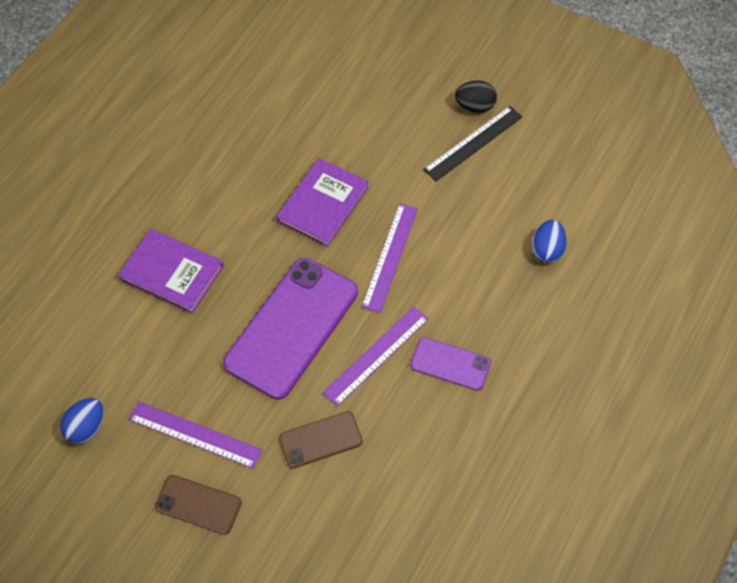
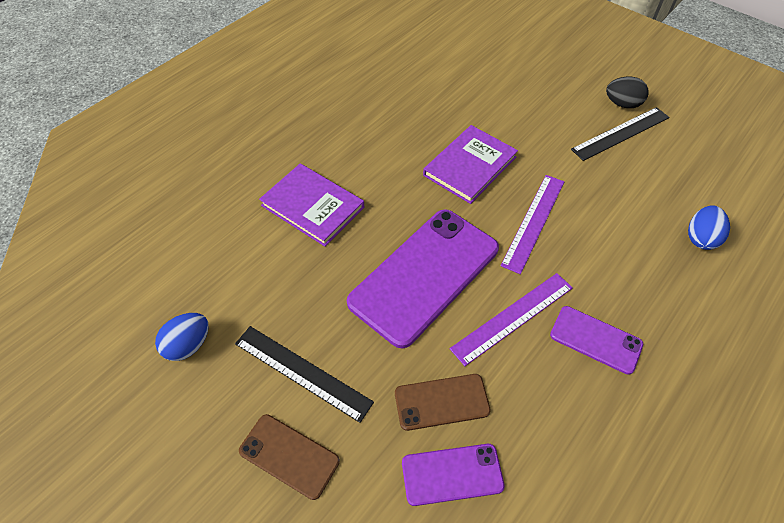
camera: 10 degrees right, 5 degrees down
(195, 434) = (302, 372): purple ruler -> black ruler
(335, 496) = (452, 474): none -> purple phone

